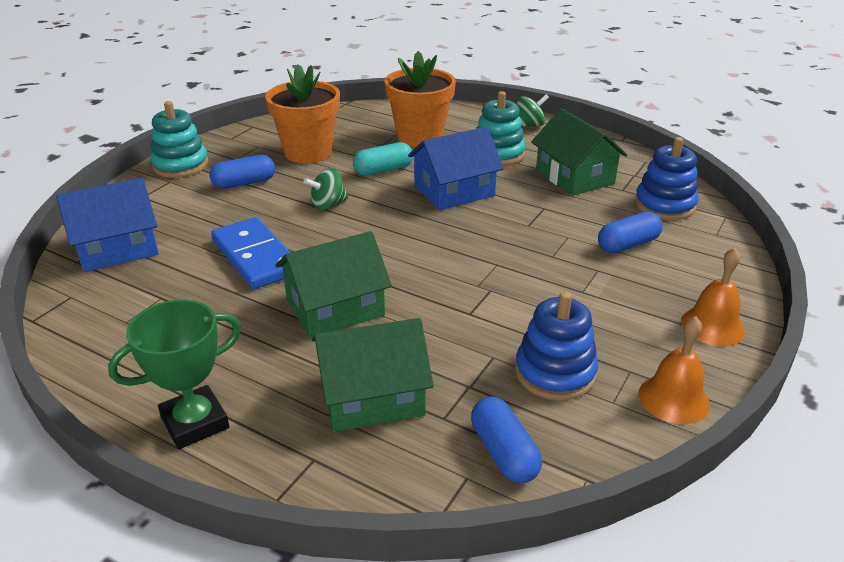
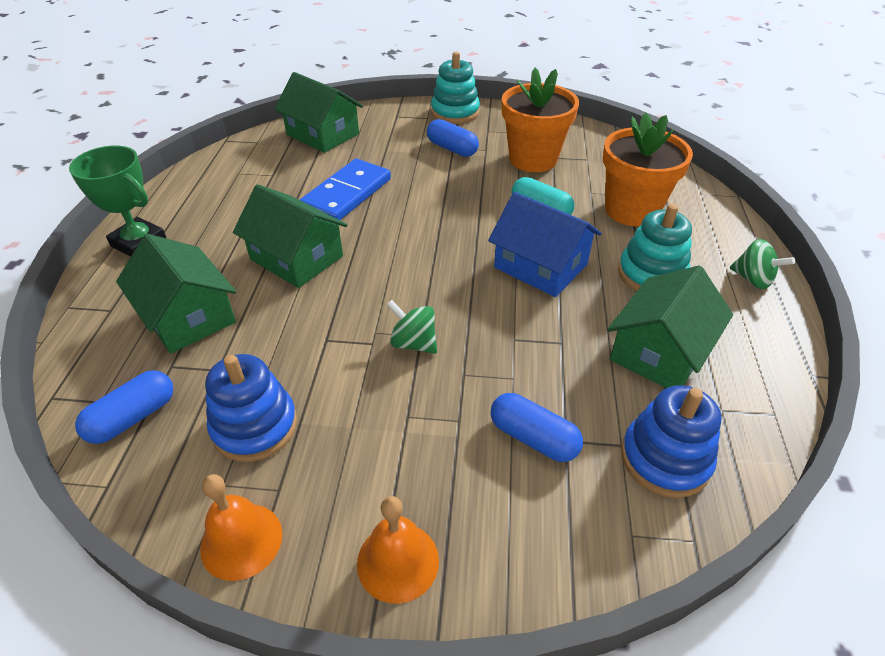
camera: 65 degrees right, 10 degrees up
(117, 248) = (323, 134): blue house -> green house
(328, 205) = (451, 201): green spinning top -> green spinning top (413, 343)

